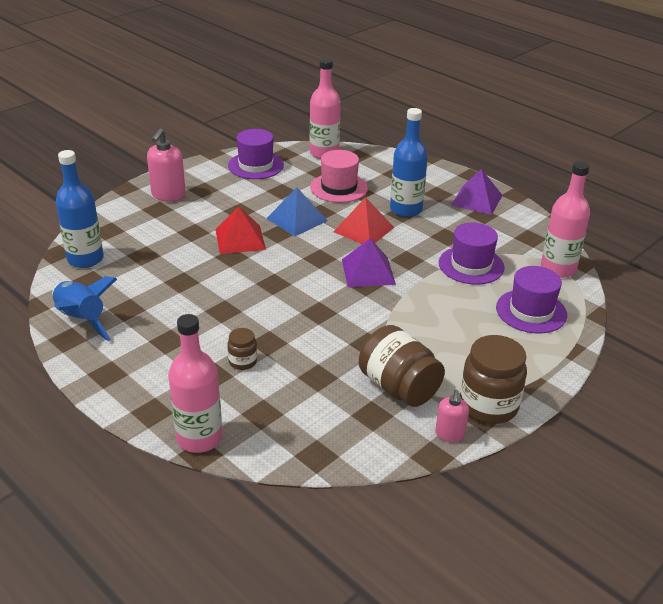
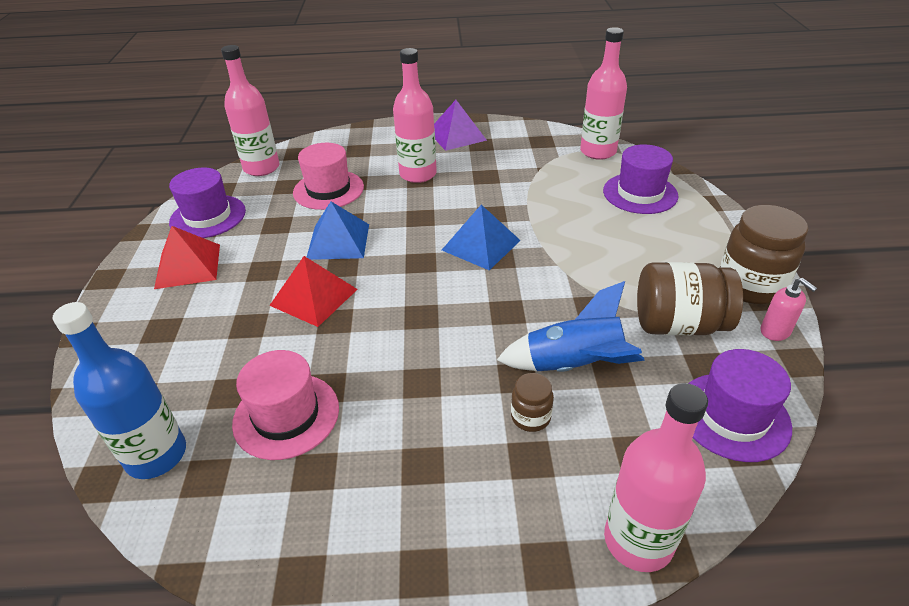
camera: 45 degrees left, 5 degrees up
(81, 319) = (276, 535): blue rocket -> blue rocket (573, 365)
(149, 281) = (286, 415): none -> pink hat
(168, 195) = (151, 306): pink soap dispenser -> none
(363, 229) = (413, 212): red pyramid -> red pyramid (188, 266)
(368, 272) = (481, 245): purple pyramid -> blue pyramid
(406, 209) = (418, 174): blue bottle -> pink bottle
(471, 265) = (543, 187): purple hat -> purple hat (733, 416)

